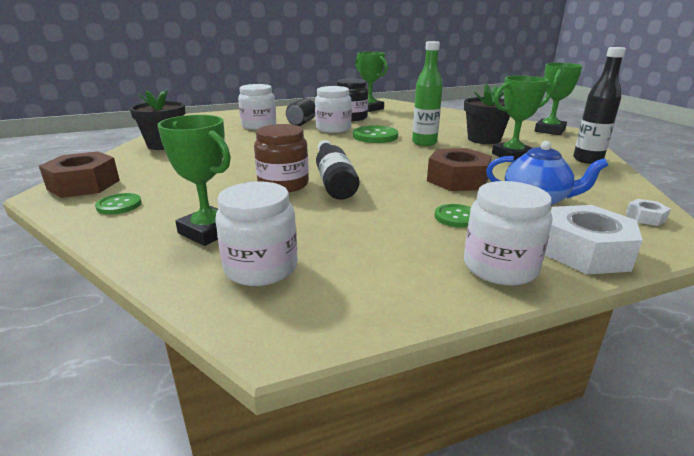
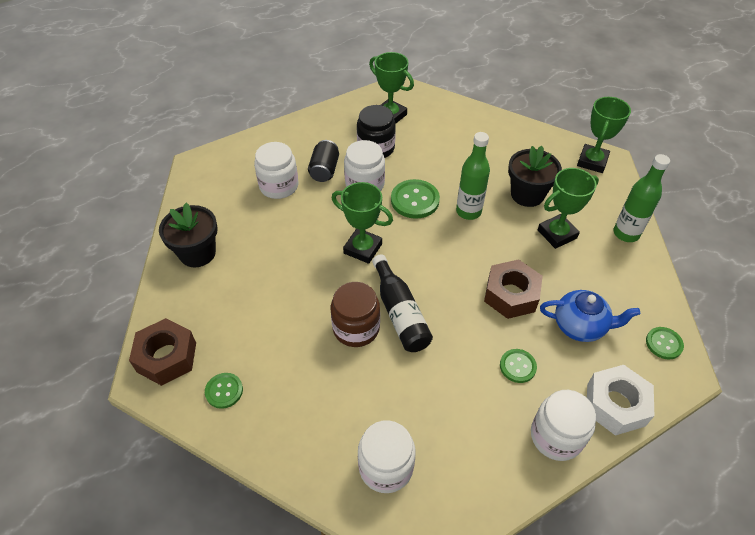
camera: 10 degrees left, 25 degrees up
(208, 231) = (324, 422): green trophy -> green trophy (363, 248)
(587, 160) = (626, 233): black bottle -> green bottle
(645, 218) = (664, 343): white nut -> green button

